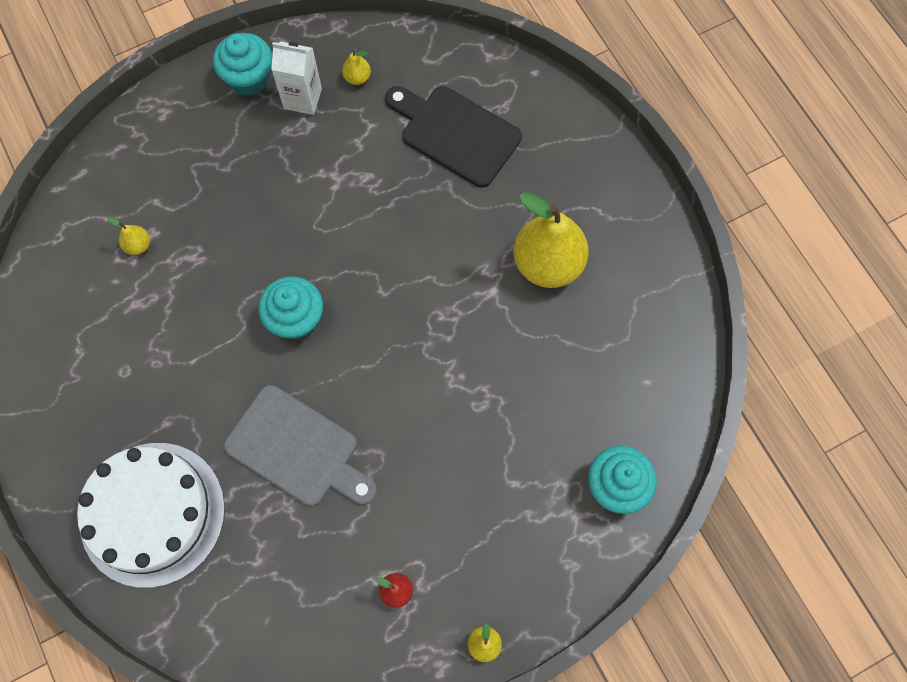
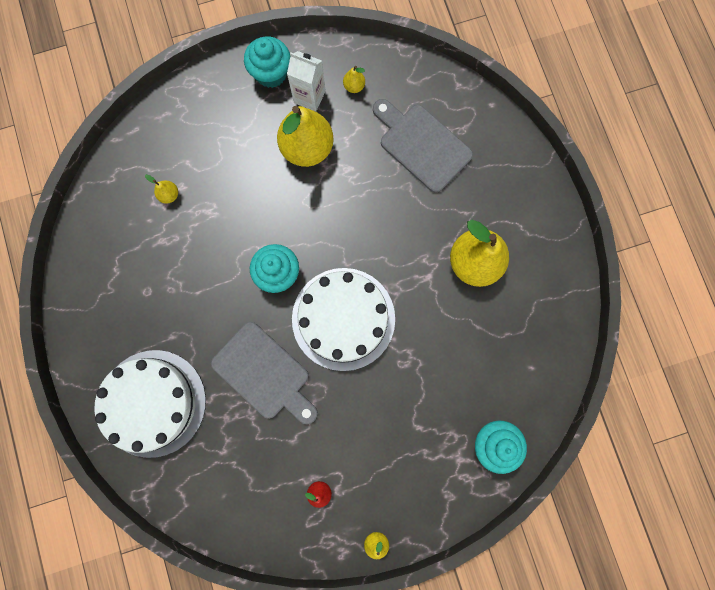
camera: 10 degrees right, 10 degrees up
(309, 160) = (307, 148): none -> yellow pear
(391, 362) = (343, 319): none -> white cake
(455, 133) = (422, 145): black cutting board -> grey cutting board

